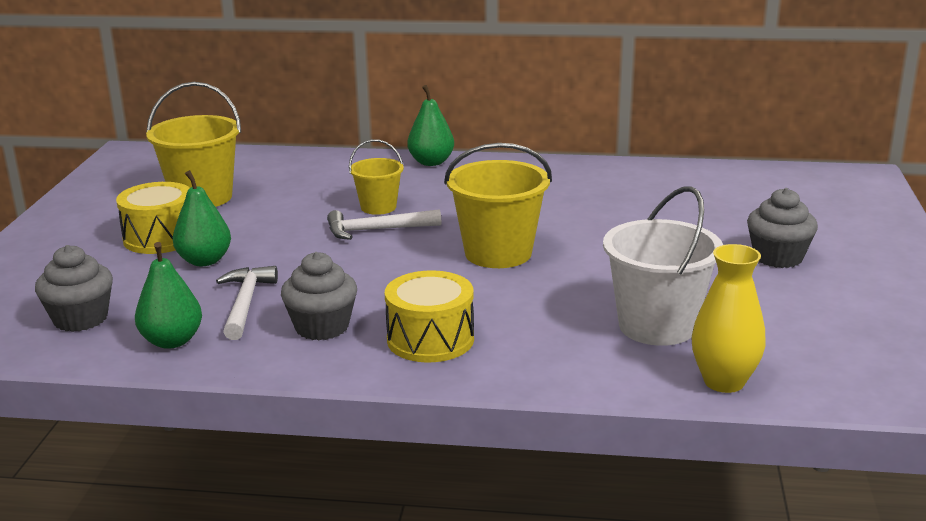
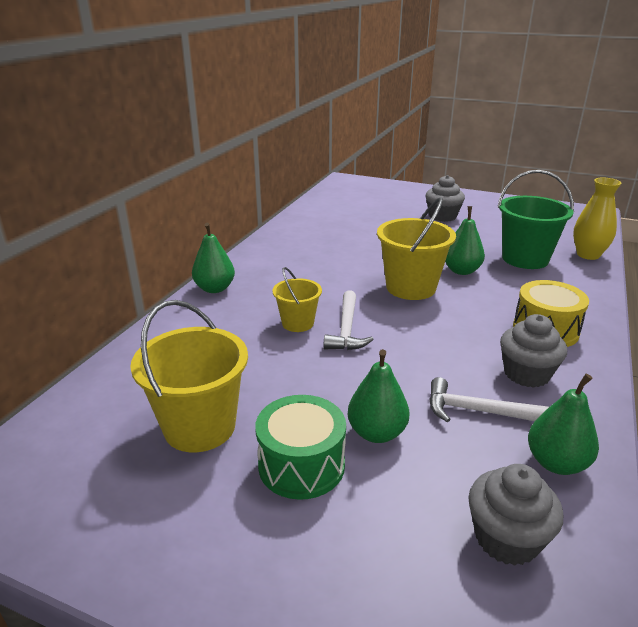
camera: 75 degrees left, 5 degrees up
(160, 238) = (301, 465): yellow drum -> green drum
(573, 281) = (461, 271): none -> green pear
(657, 326) = (525, 259): white bucket -> green bucket

